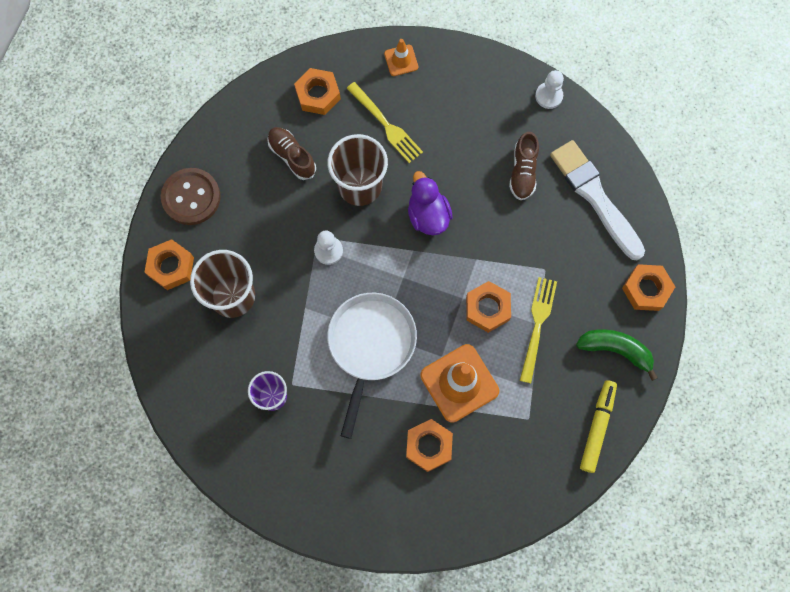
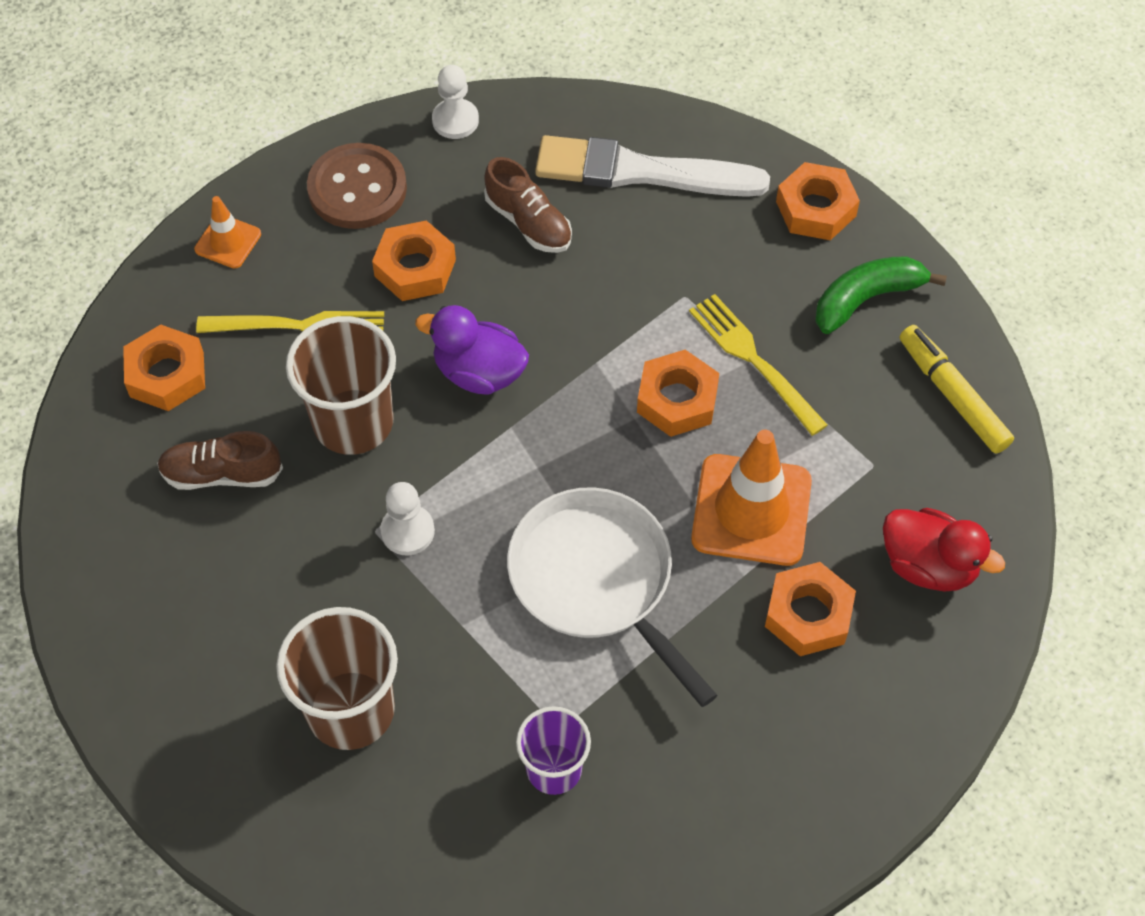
camera: 50 degrees left, 15 degrees down
(171, 267) = (220, 764): orange nut -> orange nut (415, 268)
(191, 197) = (142, 654): brown button -> brown button (357, 189)
(497, 480) = (928, 565): none -> red duck

